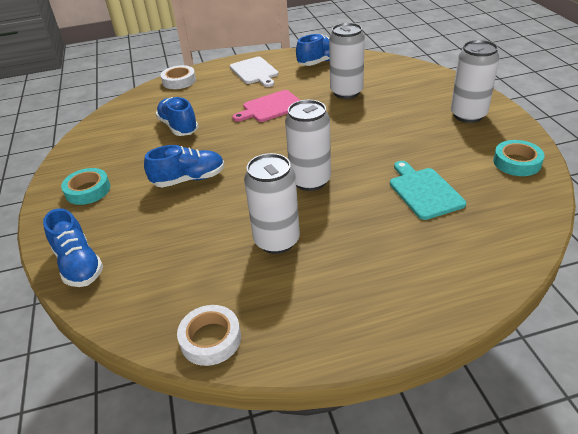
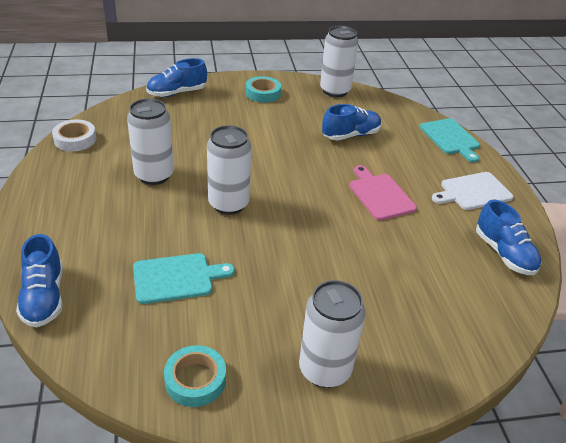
camera: 90 degrees right, 0 degrees up
(179, 81) = (451, 138): white tape -> turquoise cutting board
(189, 179) = (259, 138): blue shoe -> blue shoe (44, 297)
(346, 92) = (409, 261): white can -> white can (335, 91)

